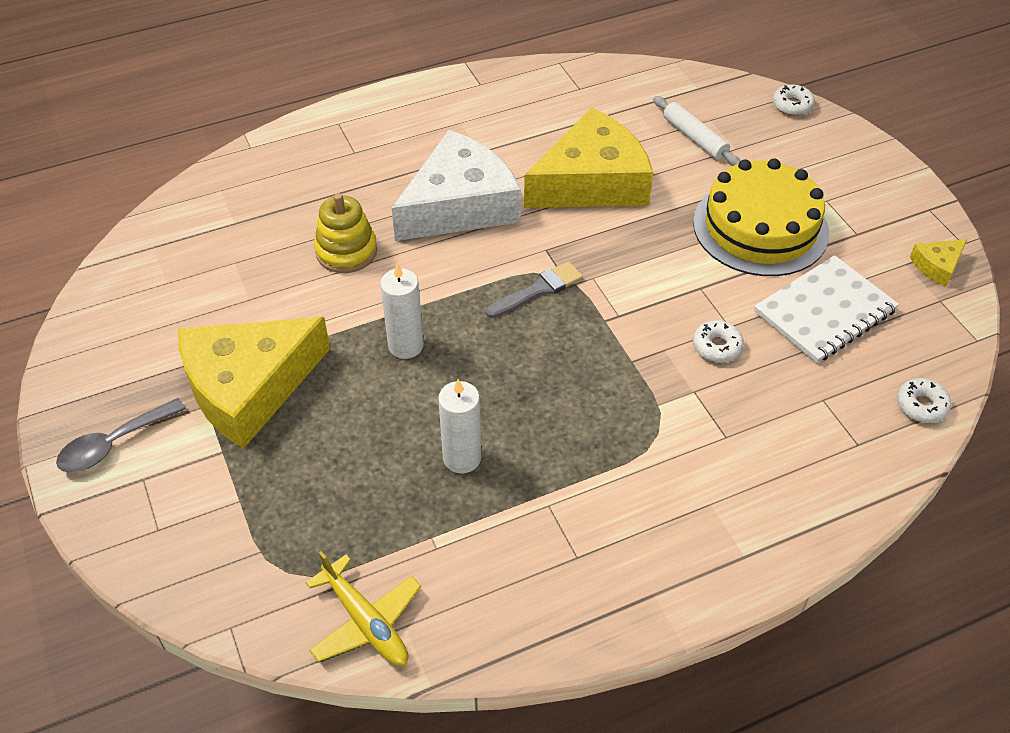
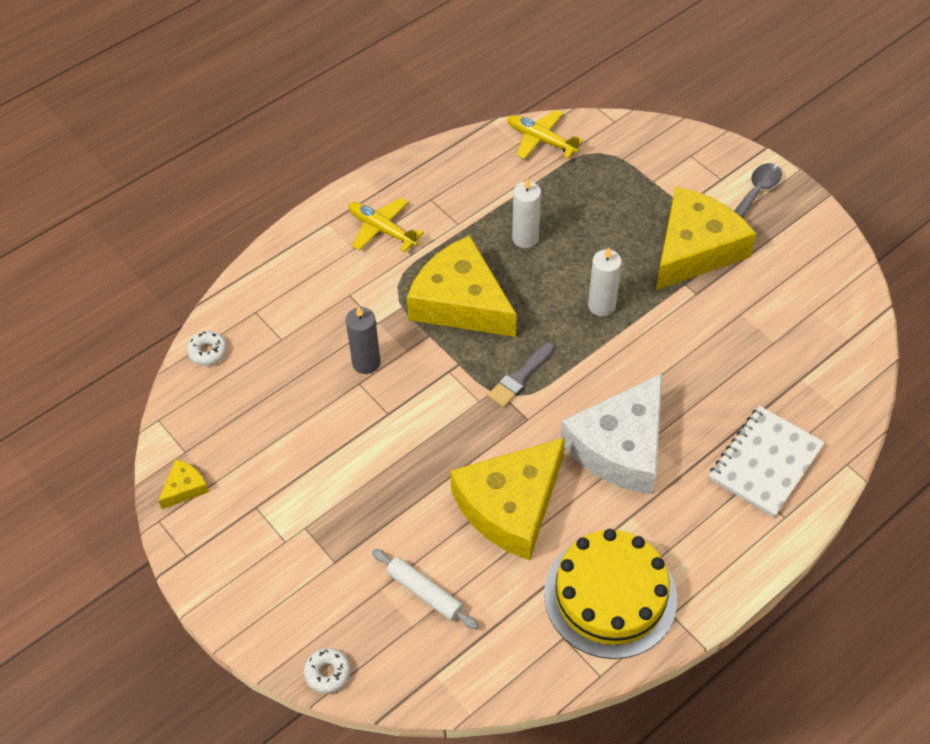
camera: 165 degrees right, 5 degrees up
(346, 251) = (691, 374): yellow stacking toy -> none
(579, 392) = (461, 302): none -> yellow cheese
(662, 523) = (382, 229): none -> yellow plane
(717, 346) = (366, 363): white donut -> grey candle
(760, 227) = (344, 491): yellow cake -> yellow cake (610, 595)
(824, 311) = (283, 416): white notebook -> white notebook (765, 463)

